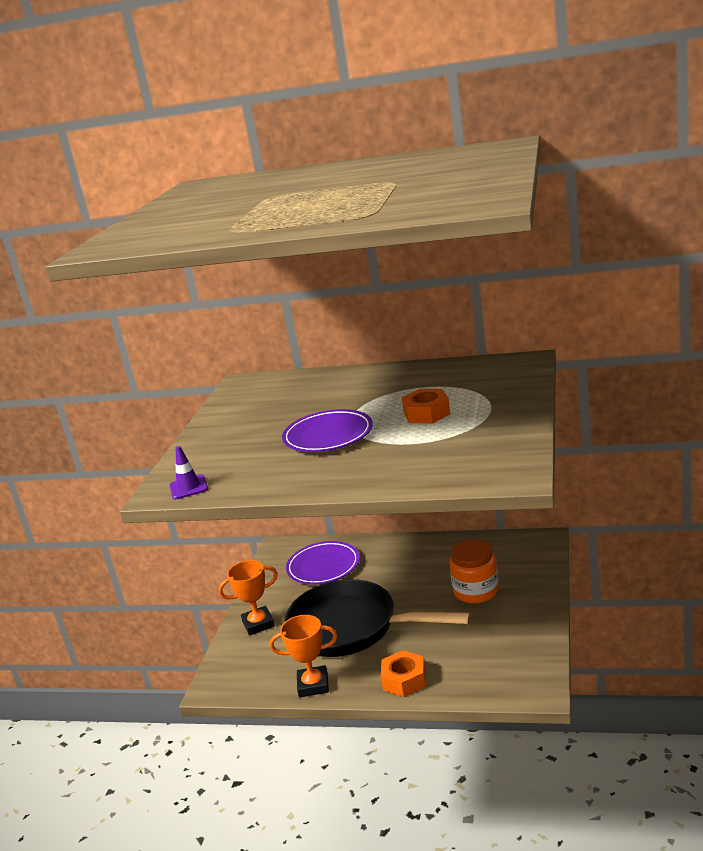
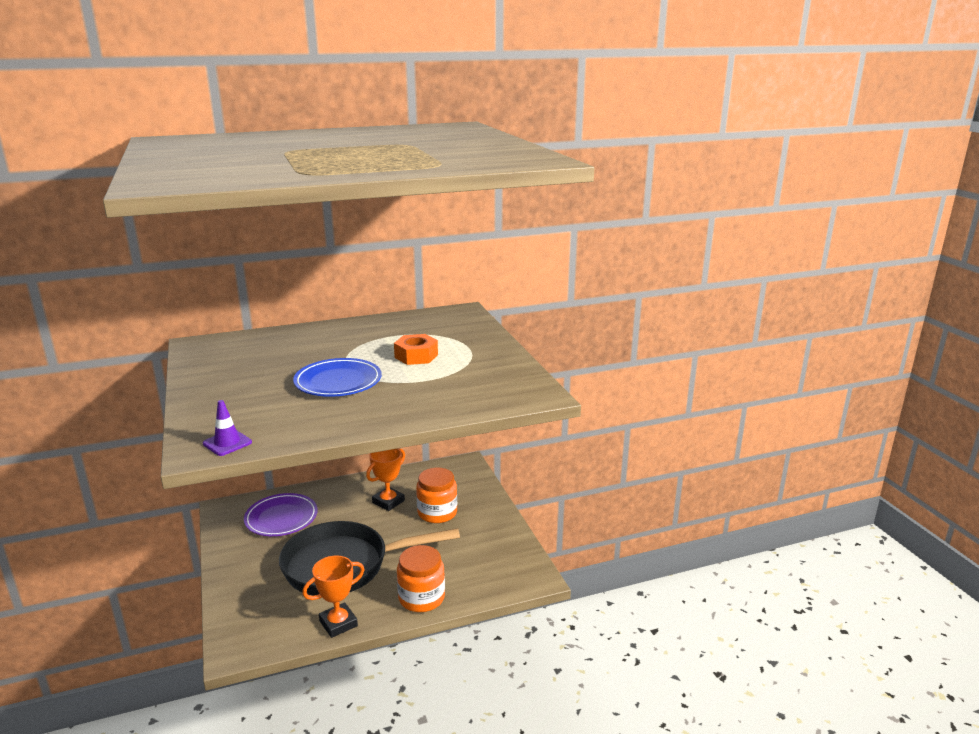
camera: 35 degrees left, 0 degrees up
(258, 624) = (245, 582): orange trophy -> orange trophy (388, 502)
(328, 436) = (338, 382): purple plate -> blue plate
(404, 680) = (421, 598): orange nut -> orange jar

